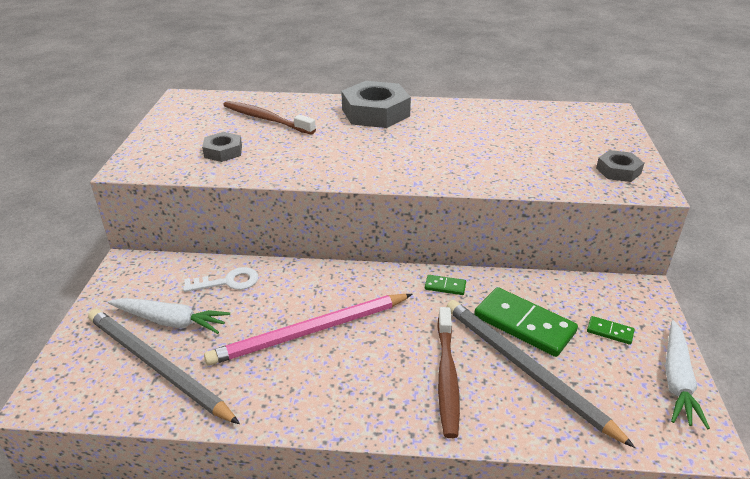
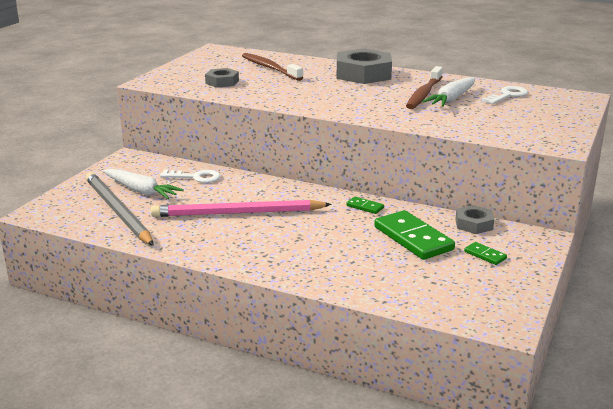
camera: 20 degrees right, 10 degrees down
(447, 377) = (324, 254): brown toothbrush -> brown toothbrush (424, 94)
(525, 369) = (391, 262): grey pencil -> none
(542, 121) = (508, 95): none -> white key
(618, 171) = (544, 132): grey nut -> grey nut (474, 224)
(677, 380) = (518, 291): white carrot -> white carrot (452, 99)

